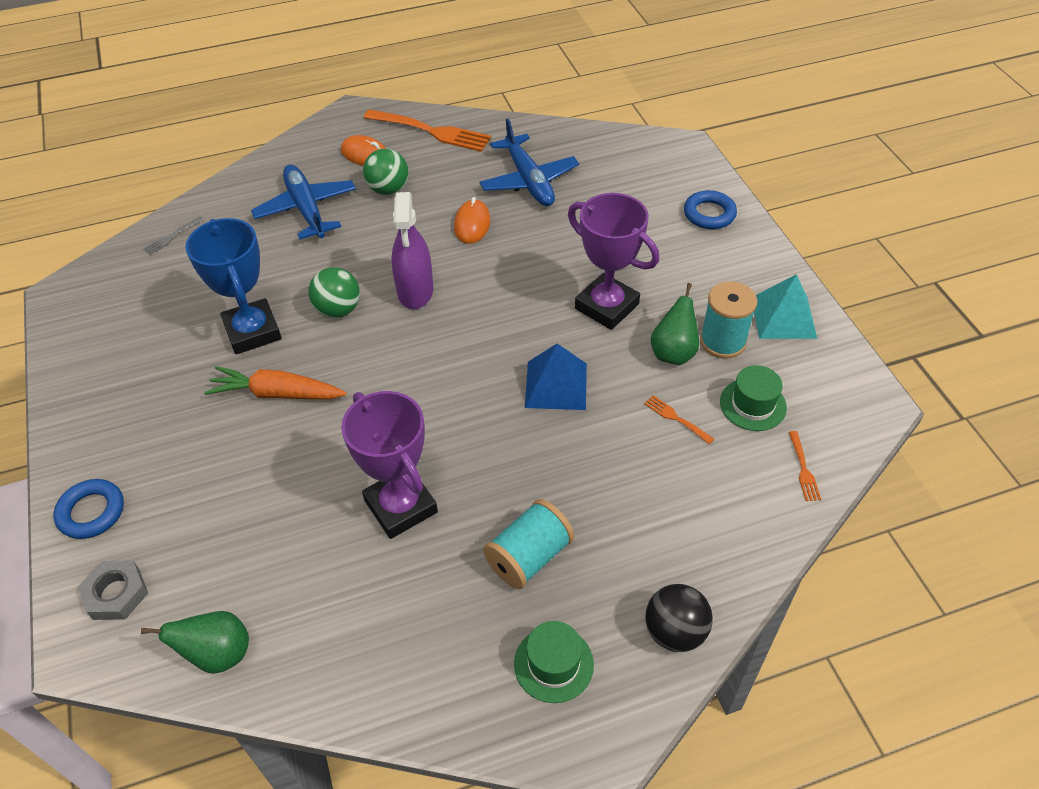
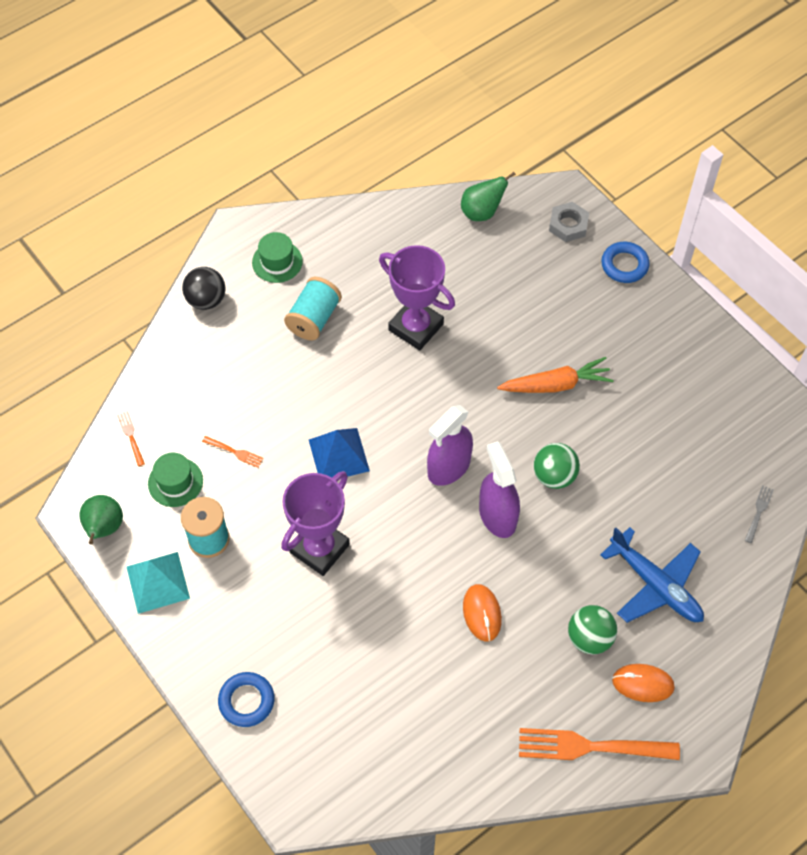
camera: 160 degrees right, 10 degrees up
(252, 331) = (613, 433): blue trophy -> none
(441, 344) = (449, 467): none -> purple spray bottle
(528, 180) = (450, 696): blue plane -> none
(607, 306) = (319, 548): purple trophy -> purple trophy turned 75 degrees counterclockwise
(673, 353) = (249, 515): green pear -> green pear (104, 528)

